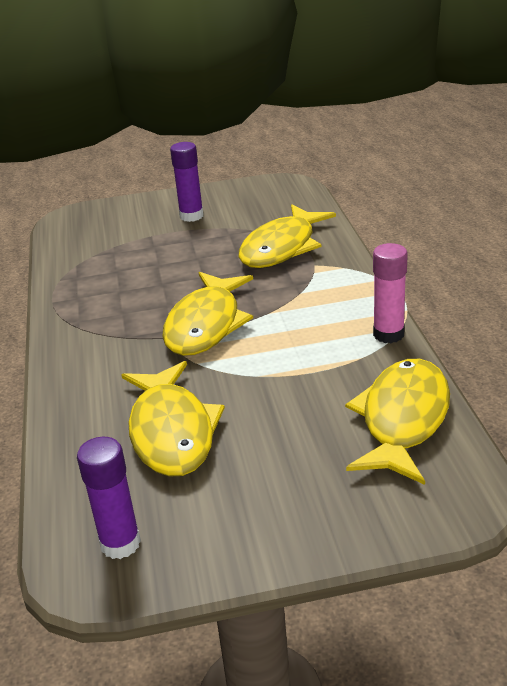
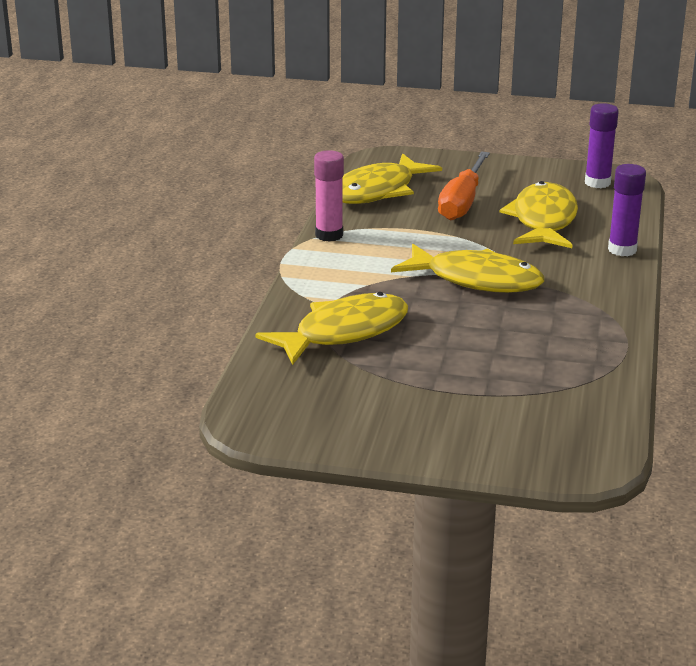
camera: 160 degrees left, 5 degrees down
(191, 216) = (417, 408): purple glue stick -> purple glue stick (622, 250)
(206, 325) = (476, 280): yellow fish -> yellow fish turned 75 degrees clockwise
(285, 433) = (462, 202): none -> orange screwdriver

